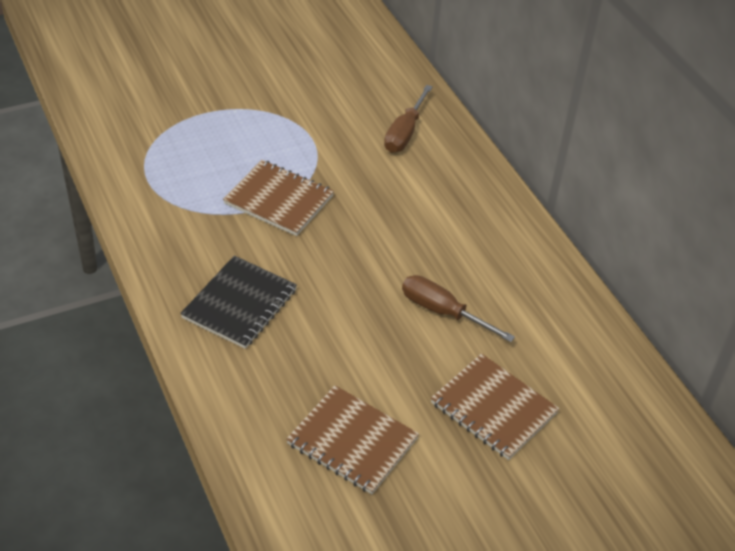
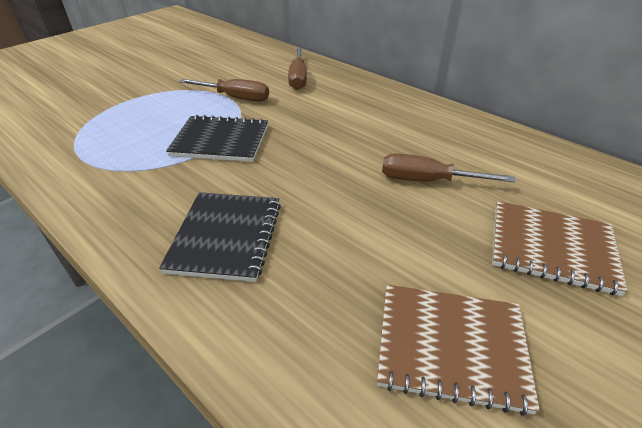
camera: 20 degrees left, 5 degrees down
(278, 200) = (220, 141): brown notebook -> black notebook
(320, 143) = (235, 98): none -> brown screwdriver

